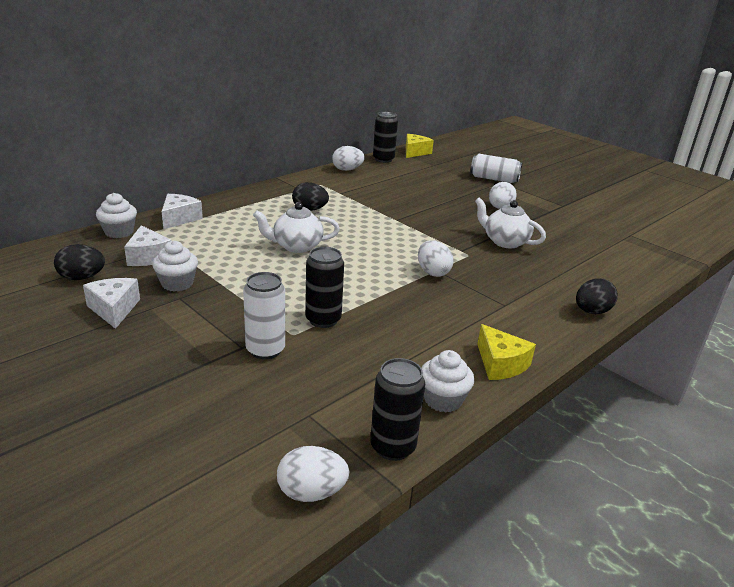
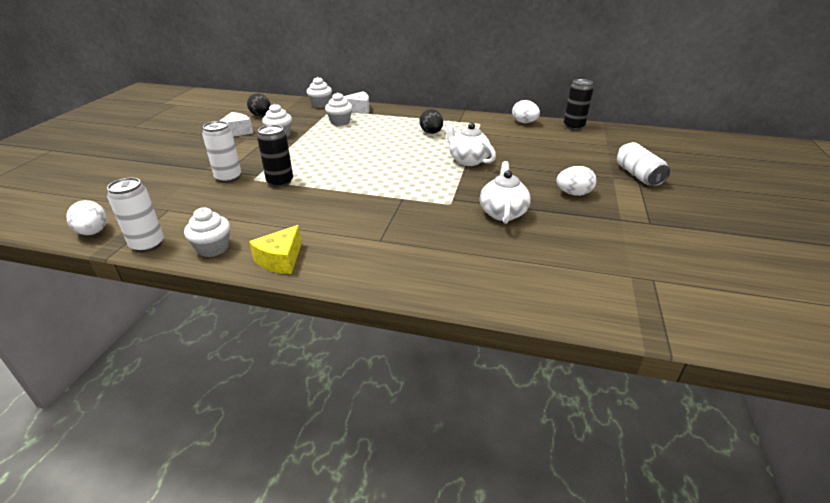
camera: 60 degrees right, 5 degrees up
(148, 257) = (301, 119): white cheese -> none
(201, 239) = (340, 122): none -> white cupcake
(296, 246) = (369, 146): white teapot -> white teapot (468, 160)
(392, 447) = (147, 244): black can -> white can
(415, 152) = (618, 132): yellow cheese -> none
(432, 272) = (396, 198): white egg -> none
(591, 311) = (421, 287): black egg -> none

